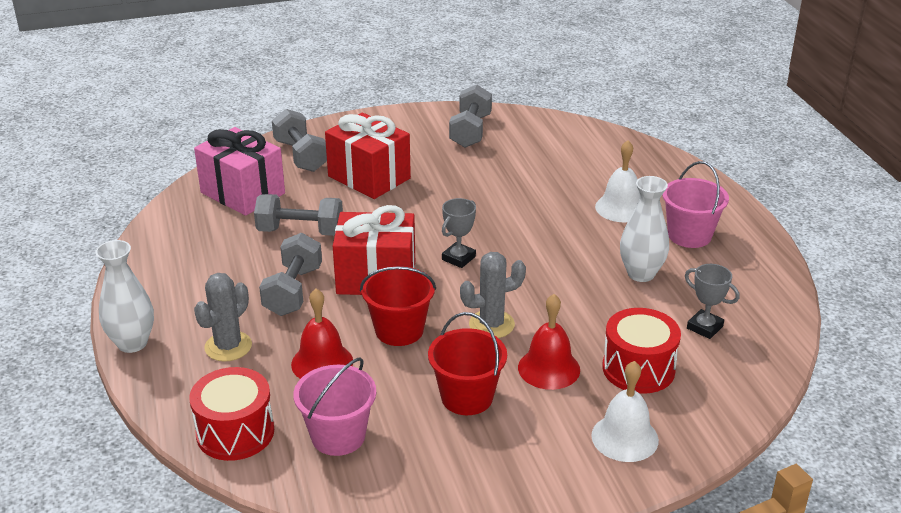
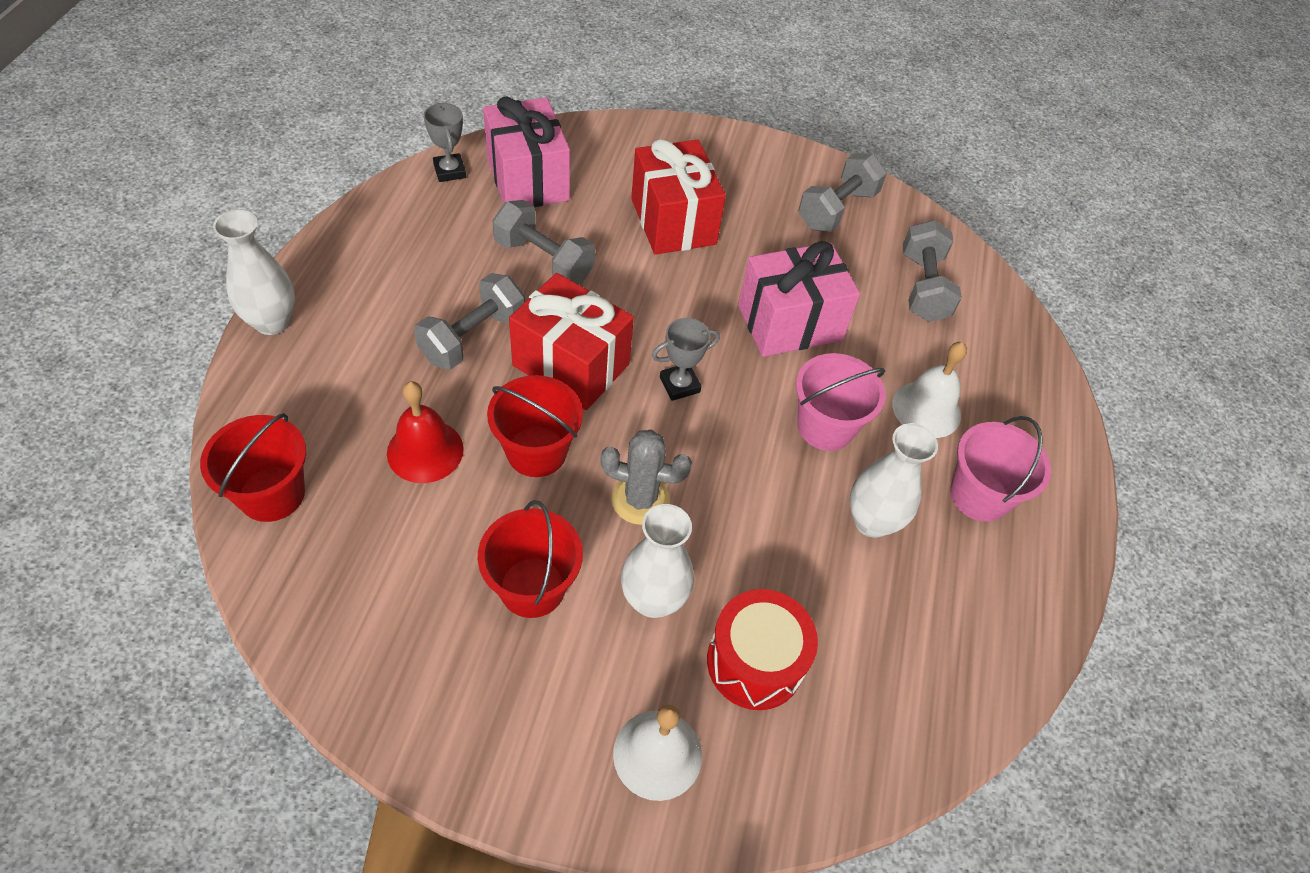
camera: 25 degrees right, 20 degrees up
(228, 346) = (354, 377): grey cactus -> none
(235, 432) = (272, 494): red drum -> red bucket
(301, 156) = (625, 157): grey dumbbell -> grey dumbbell (923, 287)
(338, 436) = (362, 560): pink bucket -> pink bucket (825, 426)
(497, 199) = (789, 323): none -> pink gift
(549, 368) = (653, 600): red bell -> white vase
(704, 327) = (885, 647): grey trophy -> grey trophy (450, 171)

